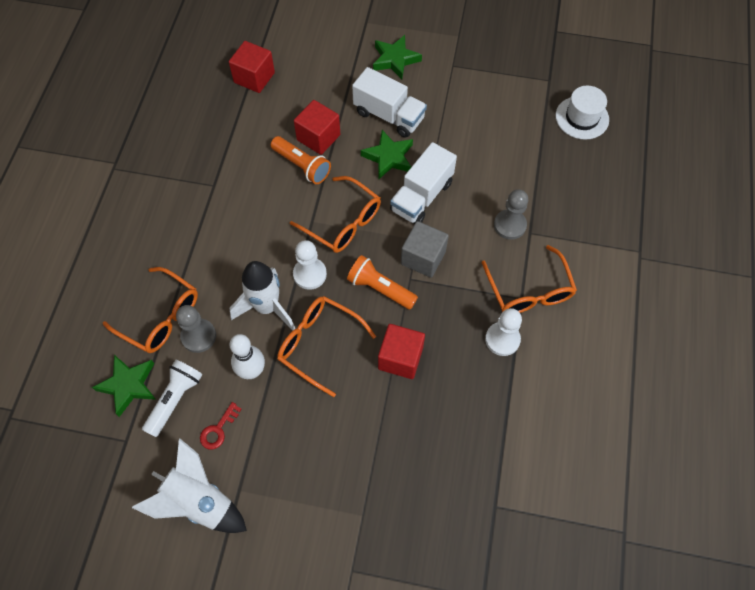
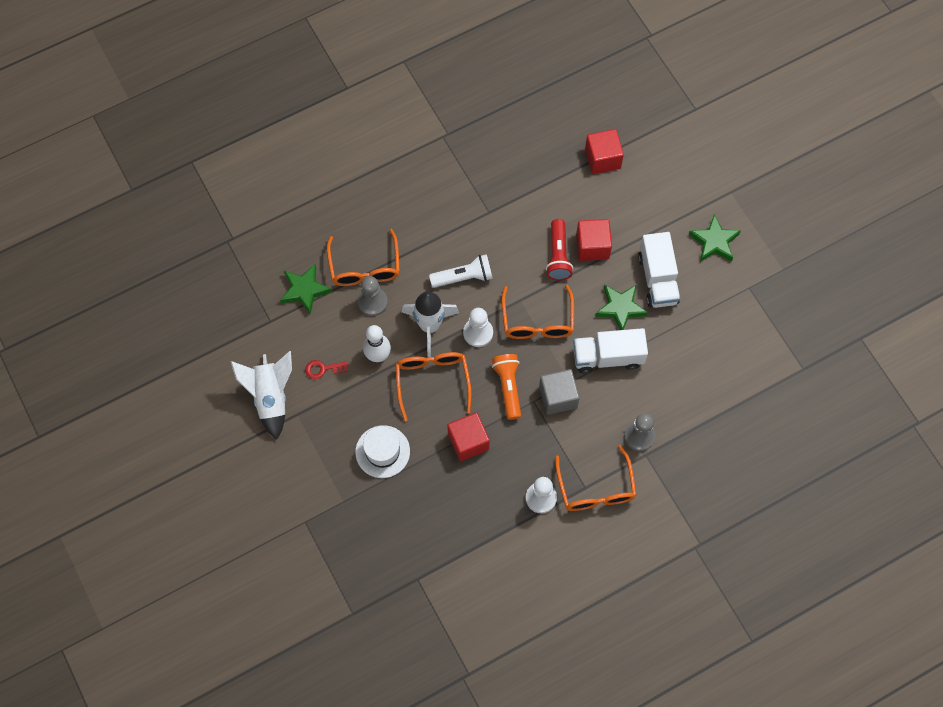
camera: 50 degrees right, 5 degrees up
(175, 400) = (319, 326): white flashlight -> white flashlight (463, 277)
(302, 166) = (558, 256): orange flashlight -> red flashlight
(529, 291) = (596, 488): orange glasses -> orange glasses turned 45 degrees counterclockwise
(582, 118) = (789, 419): white hat -> white hat (382, 451)

